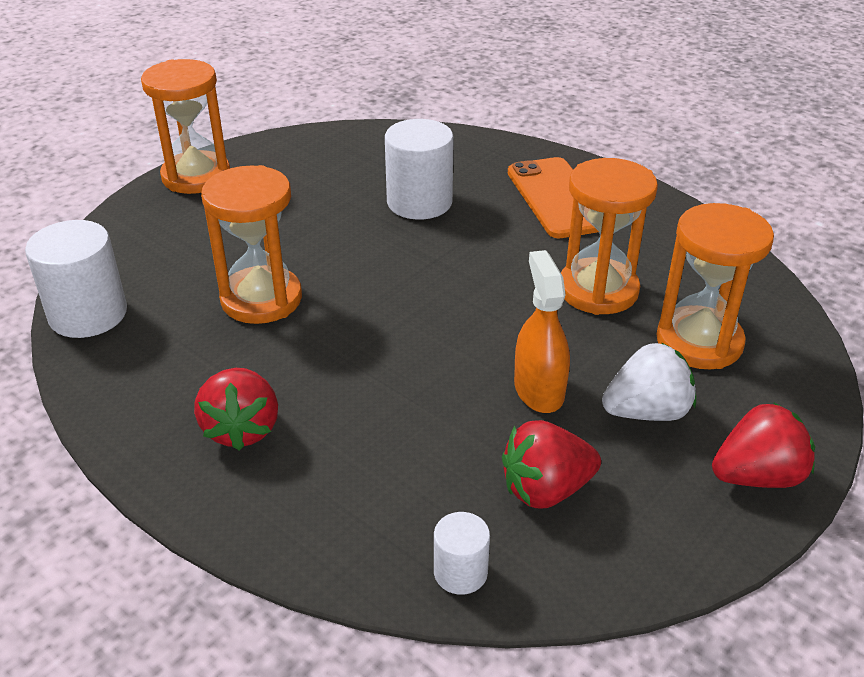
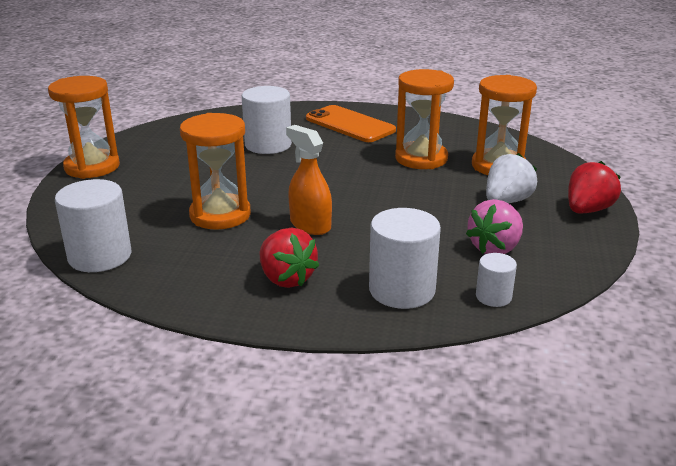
camera: 30 degrees left, 10 degrees down
(355, 507) = (402, 290): none -> white cylinder
(539, 390) = (441, 209): orange spray bottle -> orange spray bottle (310, 225)
(546, 489) = (495, 248): red strawberry -> pink strawberry

